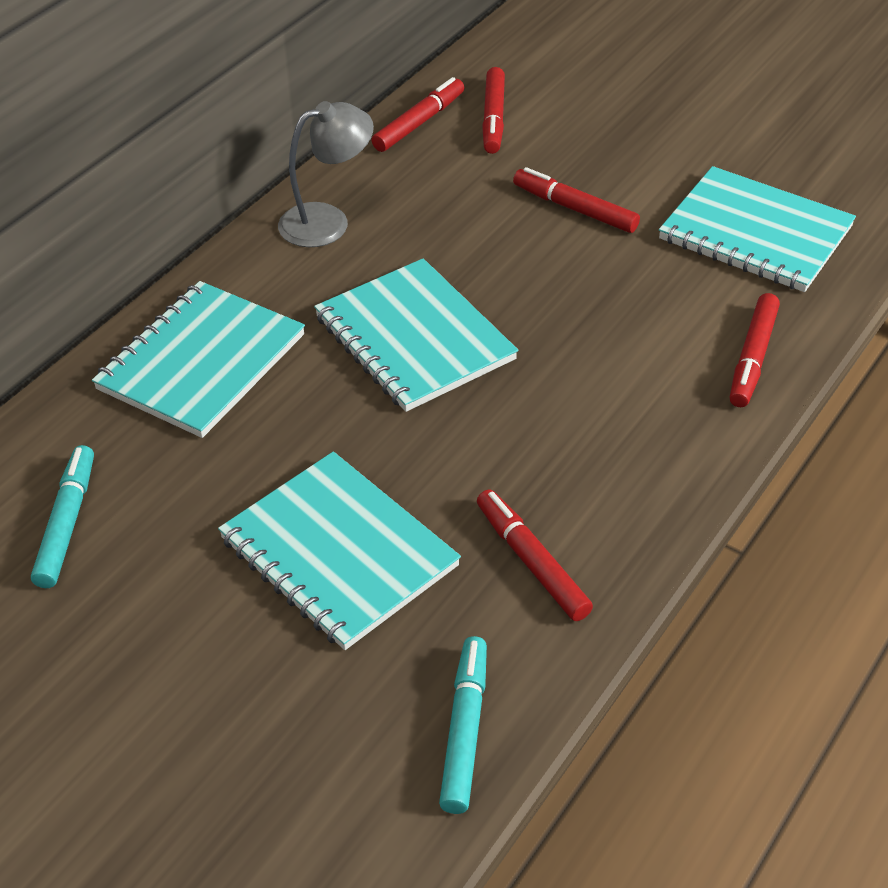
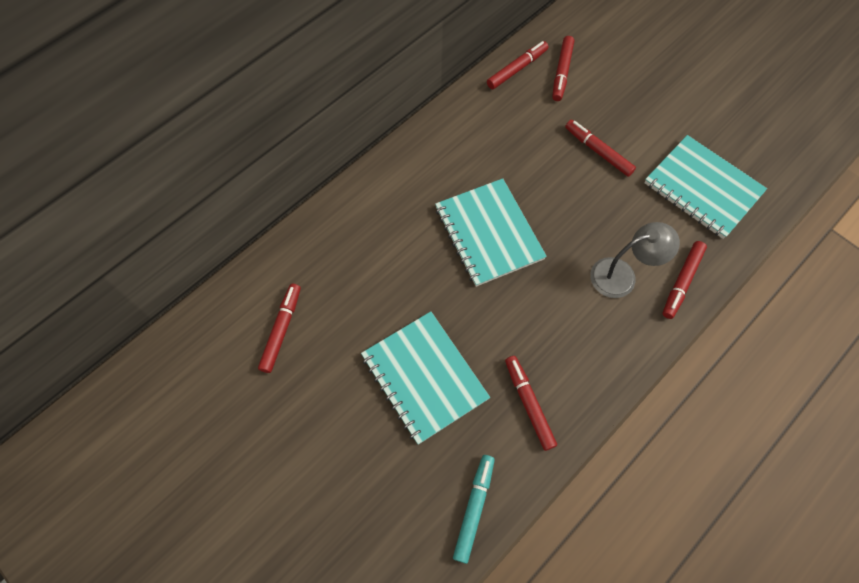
camera: 10 degrees right, 20 degrees up
(67, 523) = (281, 330): turquoise marker -> red marker
(201, 362) = (367, 230): turquoise notebook -> none
(328, 221) = (452, 137): grey lamp -> grey lamp (622, 275)

